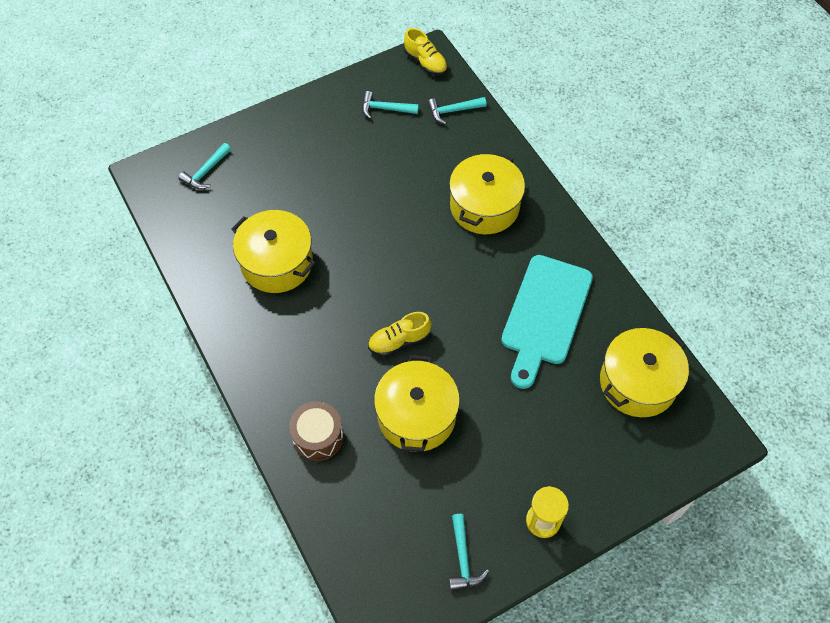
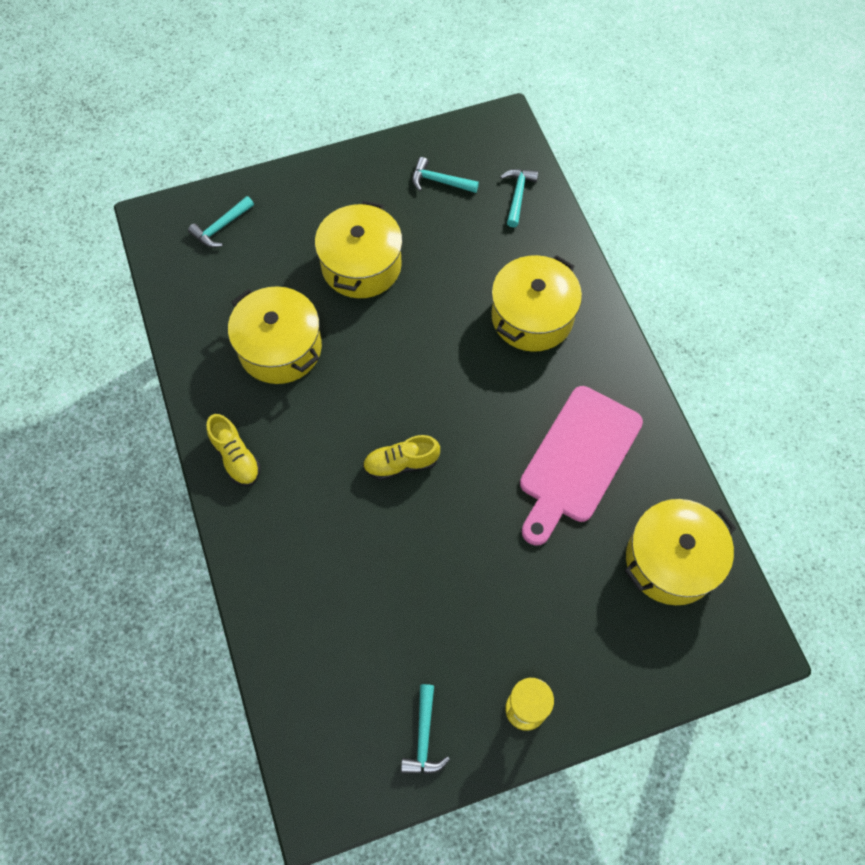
camera: 10 degrees right, 5 degrees up
(318, 437) = (286, 562): brown drum -> none
(416, 416) = (403, 556): yellow pot -> yellow pot (361, 265)
(425, 62) = (497, 131): yellow shoe -> yellow shoe (236, 457)
(453, 111) = (518, 195): turquoise hammer -> turquoise hammer turned 105 degrees clockwise
(545, 315) = (577, 460): turquoise cutting board -> pink cutting board

